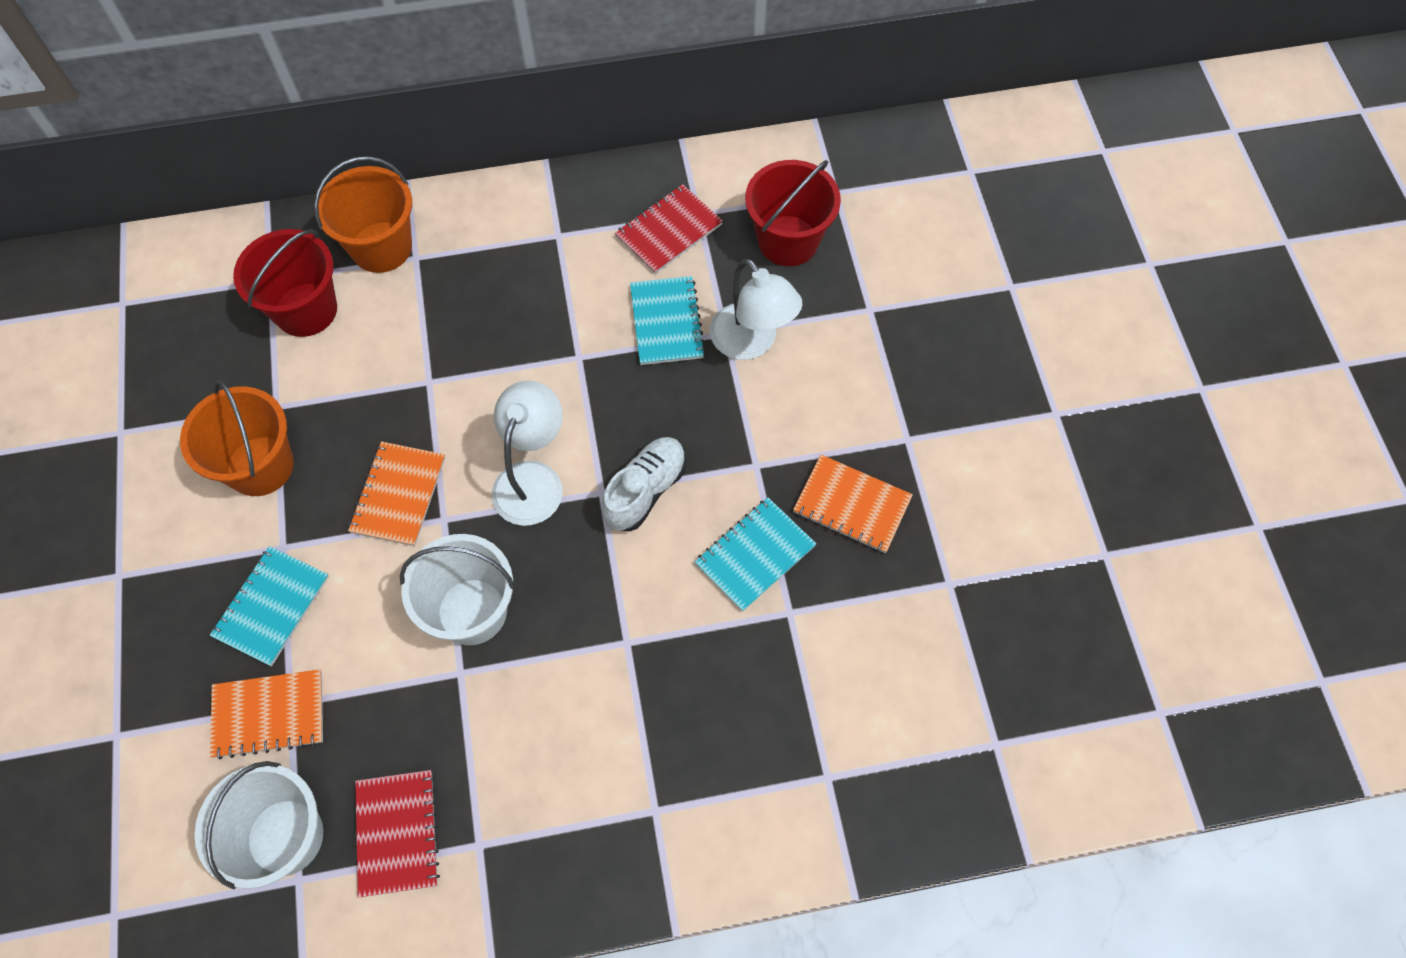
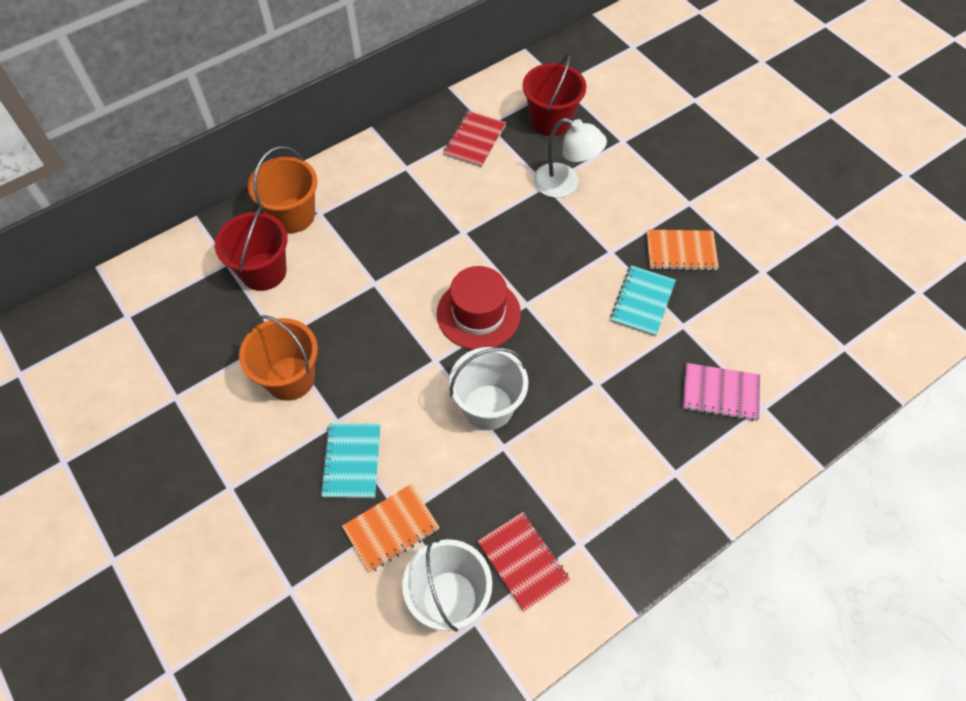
camera: 25 degrees left, 5 degrees down
(398, 495) = (396, 358): orange notebook -> none
(533, 479) = (478, 313): white lamp -> red hat
(645, 490) = (553, 292): white shoe -> none
(666, 322) = (506, 192): turquoise notebook -> none
(781, 730) = (720, 393): none -> pink notebook

